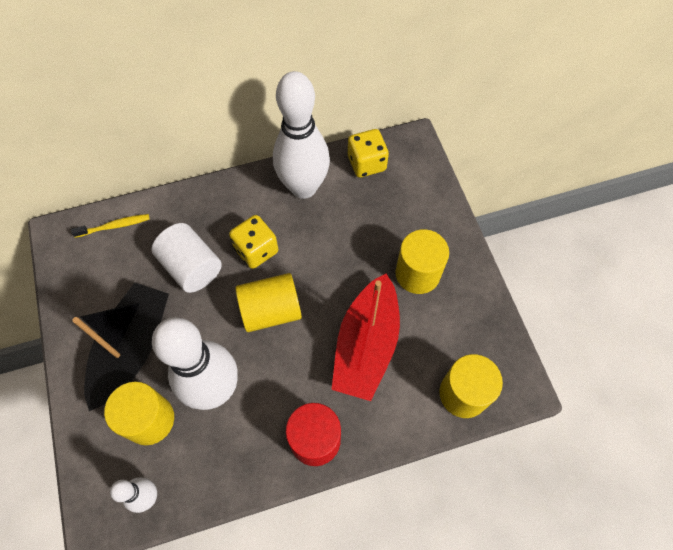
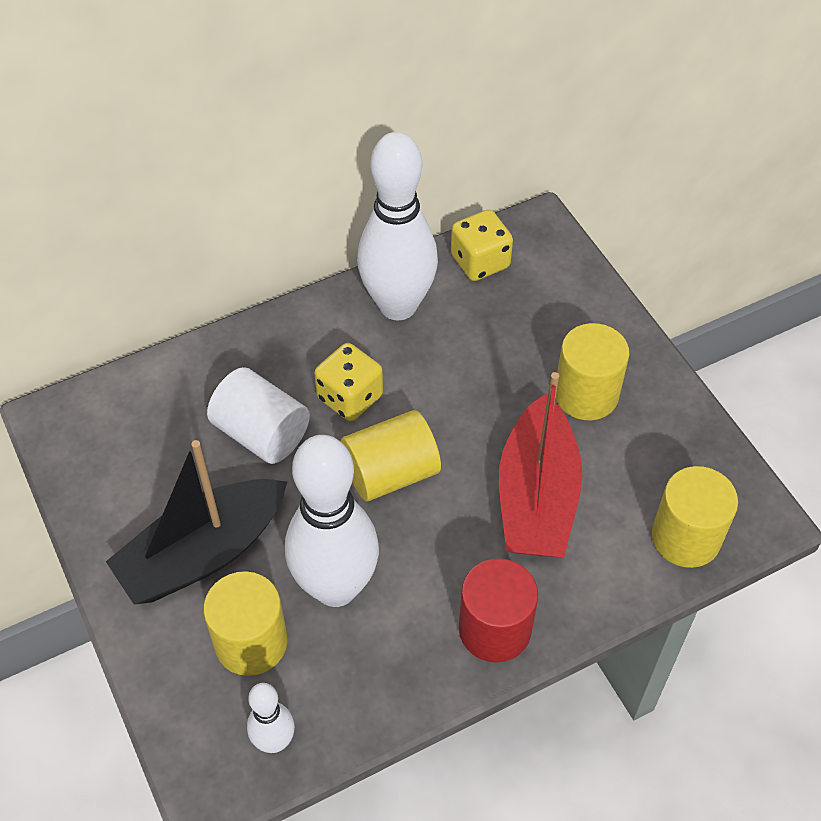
camera: 10 degrees left, 10 degrees down
(114, 226) = (133, 395): yellow toothbrush -> none
(133, 349) = (203, 553): black boat -> black boat turned 135 degrees counterclockwise

